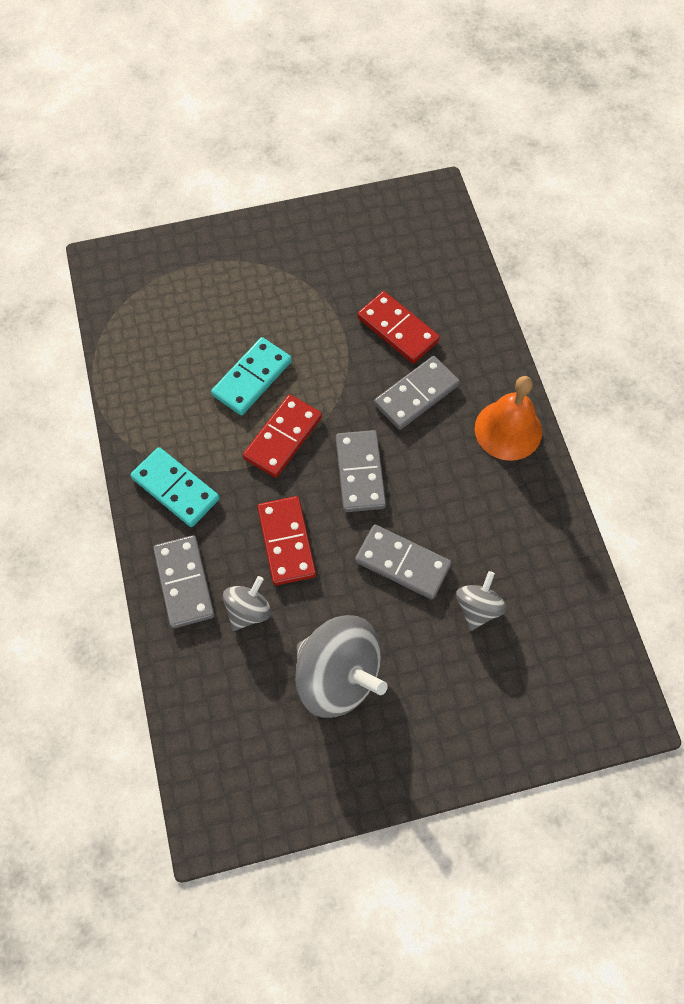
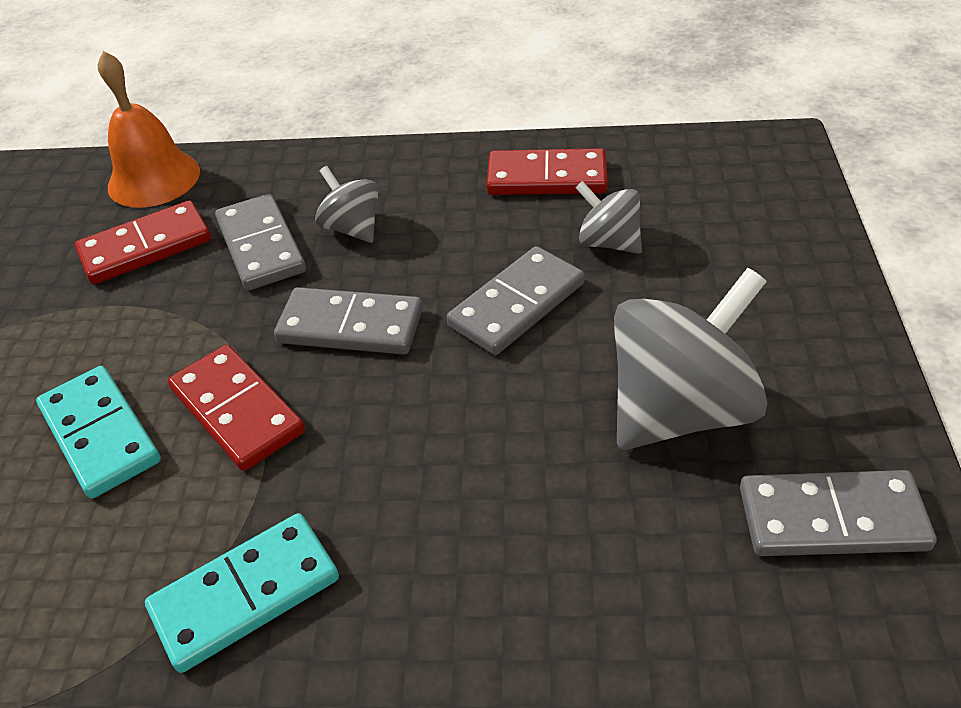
camera: 70 degrees left, 20 degrees down
(184, 583) = (447, 612): grey domino -> grey domino (832, 519)
(248, 610) = (535, 514): grey spinning top -> grey spinning top (352, 228)
(286, 542) = (427, 437): red domino -> red domino (547, 177)
(508, 430) = (365, 173): orange bell -> orange bell (154, 179)

